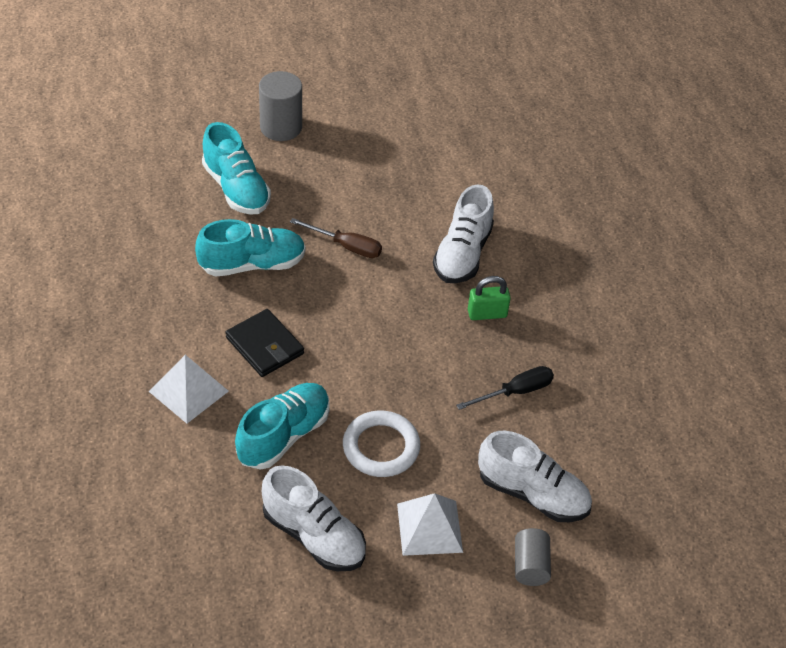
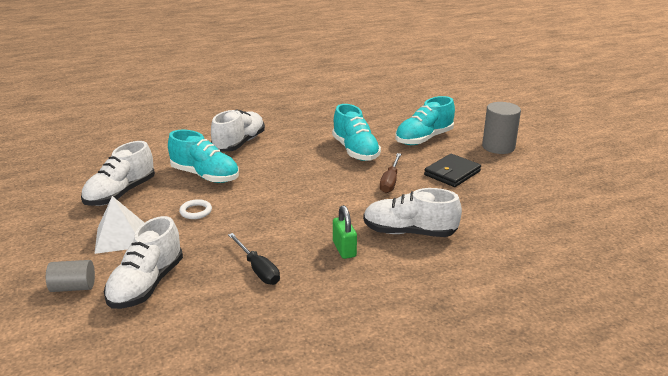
camera: 85 degrees right, 20 degrees down
(188, 391) = (239, 143): white pyramid -> white shoe
(264, 346) = (282, 162): black wallet -> black wallet (452, 173)
(381, 447) = (196, 211): white ring -> white ring, size x0.55

